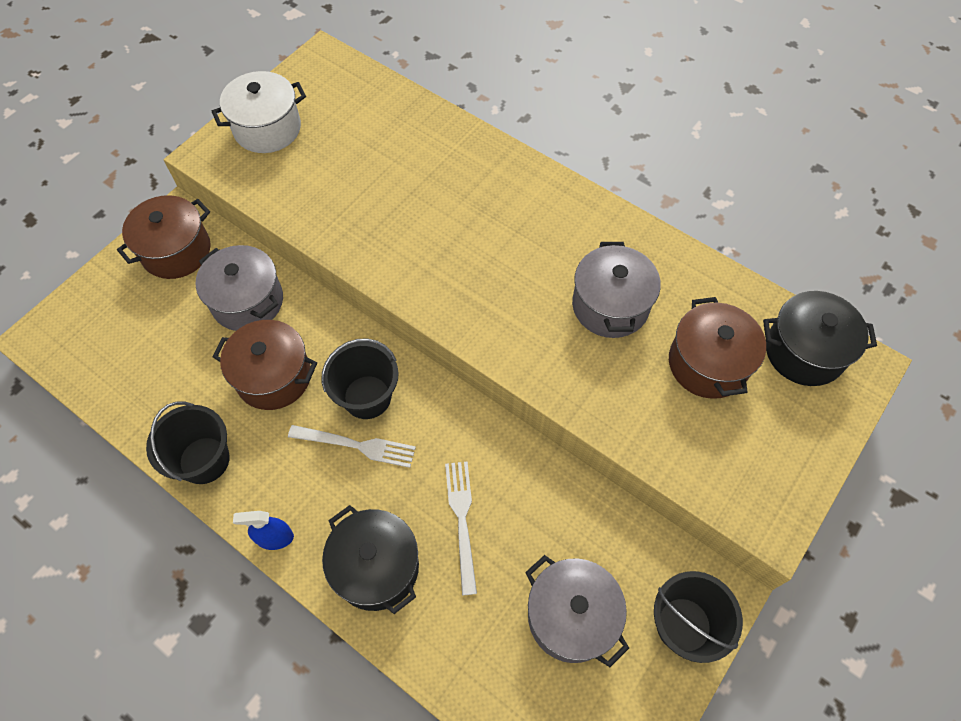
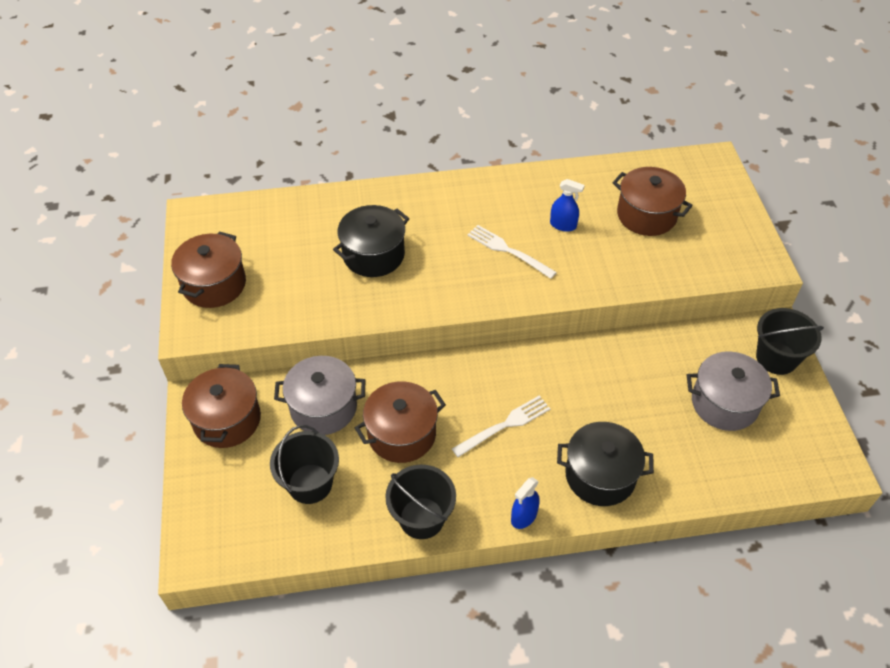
camera: 45 degrees left, 10 degrees down
(267, 129) = (214, 284): white pot -> brown pot
(367, 397) = (475, 395): black bucket -> black bucket (310, 484)
(461, 519) = (612, 409): white fork -> white fork (507, 250)
(610, 306) = (563, 225): grey pot -> blue spray bottle
(804, 351) = (682, 174): black pot -> black pot (373, 255)

